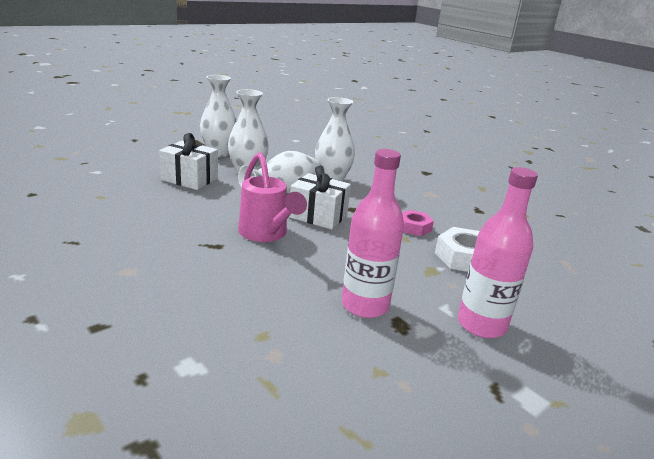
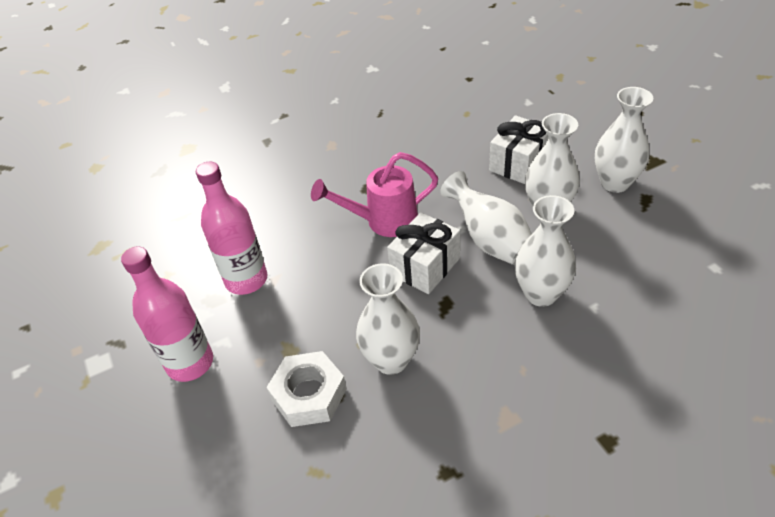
camera: 110 degrees right, 20 degrees up
(414, 227) = (391, 360): pink nut -> white vase

